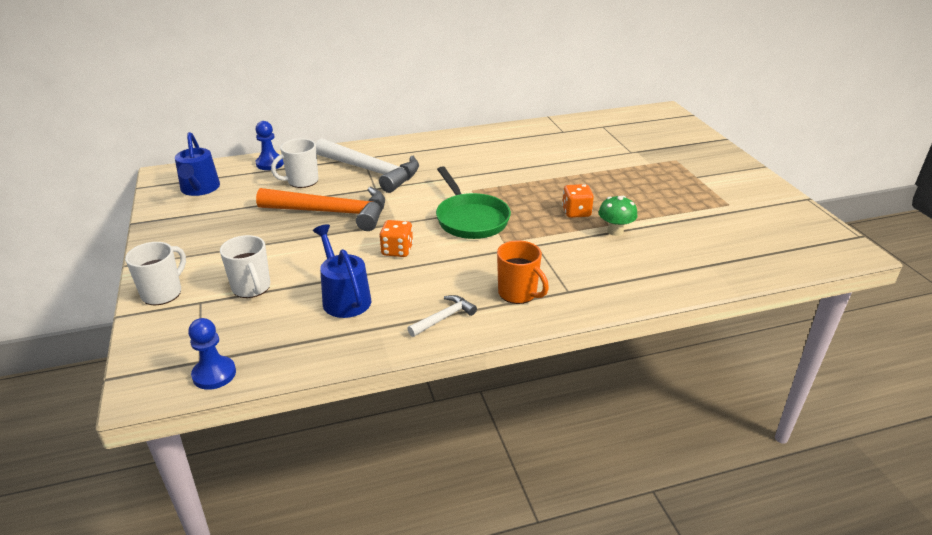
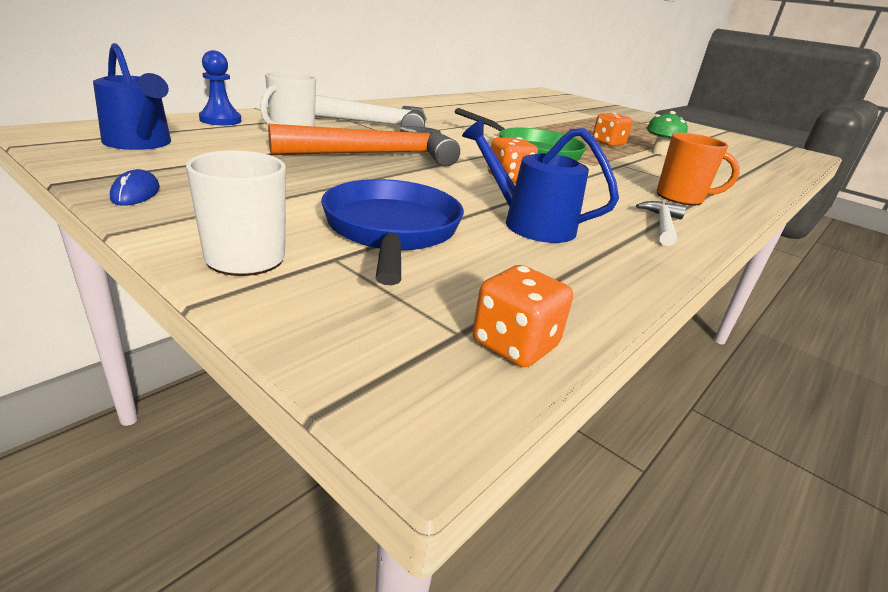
camera: 35 degrees left, 5 degrees down
(159, 236) = (136, 193): none -> blue mouse
(214, 374) = (514, 345): blue pawn -> orange dice
(251, 288) = (391, 231): white mug -> blue pan

